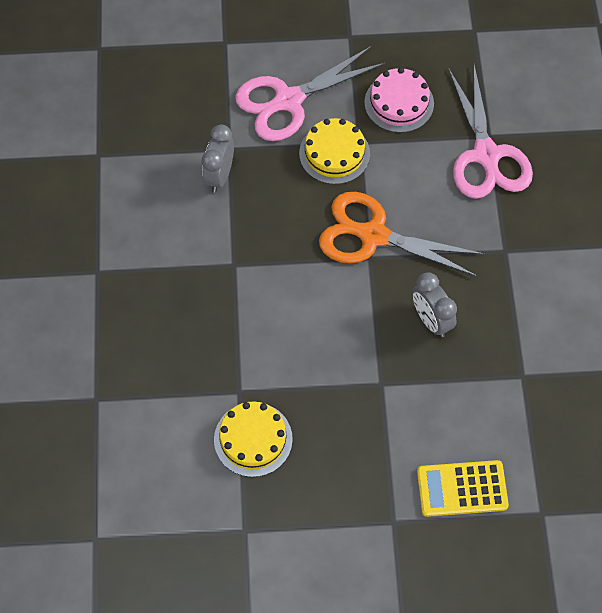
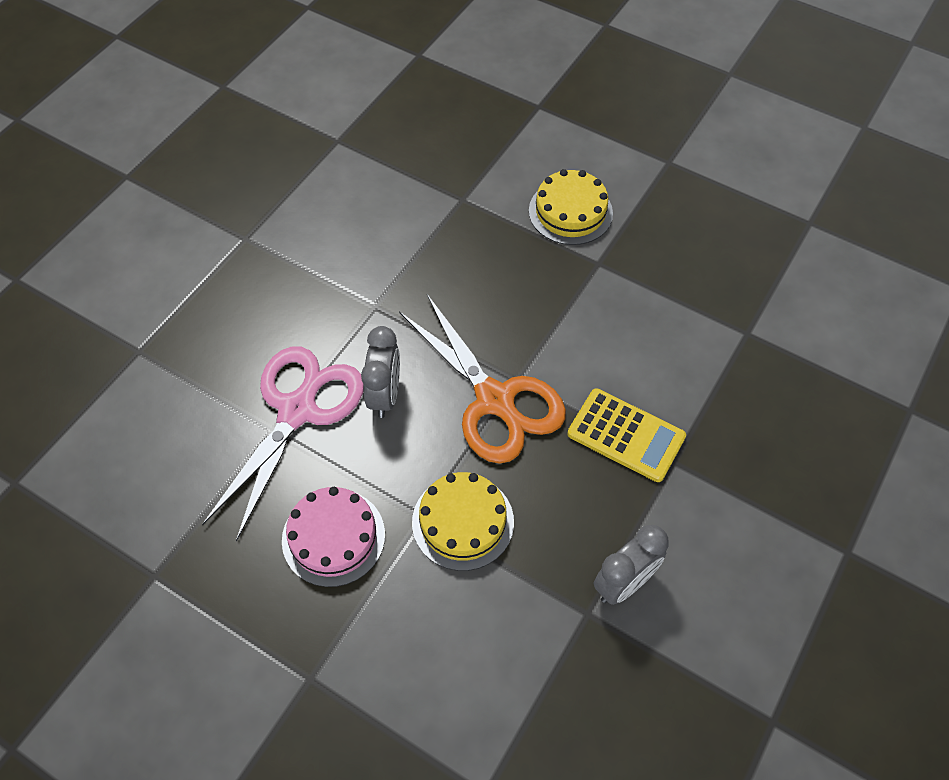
camera: 145 degrees left, 5 degrees down
(253, 439) = (758, 286): yellow cake -> yellow cake (570, 212)
(288, 101) = (465, 633): pink scissors -> none
(431, 320) = (505, 287): grey clock -> grey clock (385, 395)
(462, 489) = (590, 153): yellow calculator -> yellow calculator (626, 435)

